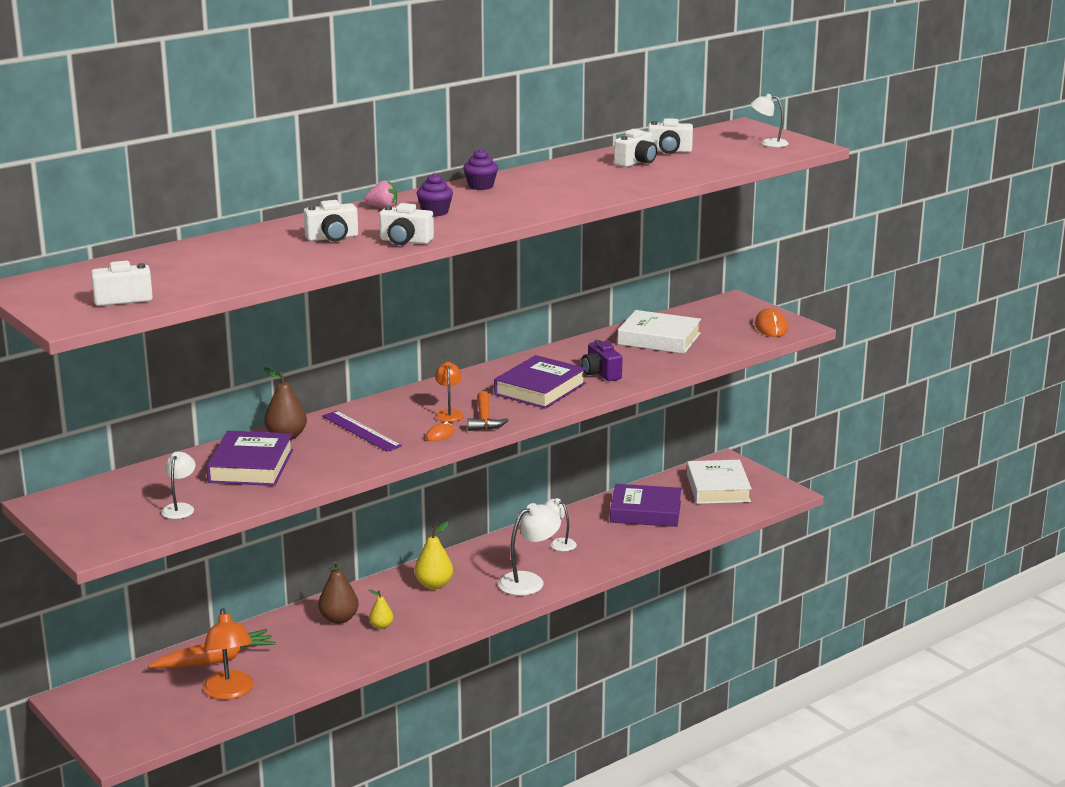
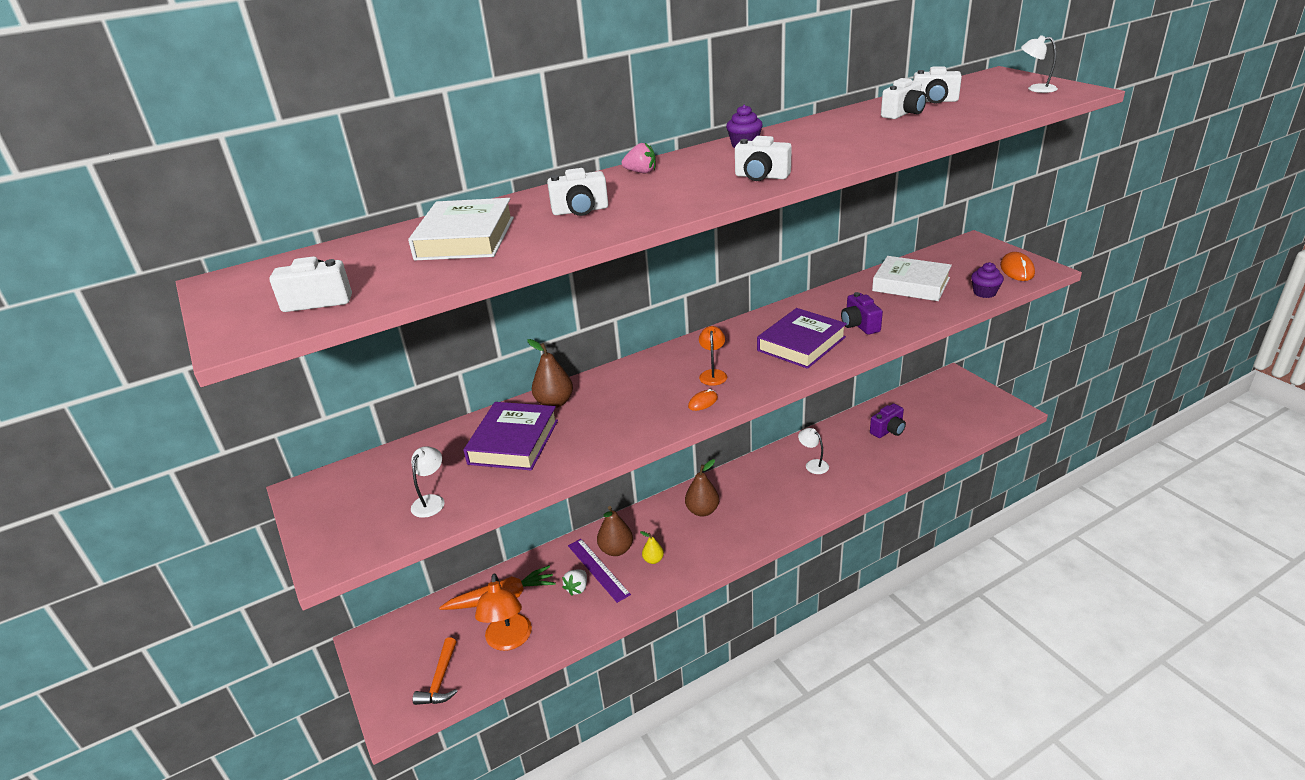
camera: 10 degrees right, 10 degrees up
(299, 650) = (577, 588): none -> white strawberry
(361, 431) = (626, 396): purple ruler -> purple ruler (598, 569)
(405, 241) = (658, 213): white camera -> white camera (761, 177)
(434, 585) = (702, 511): yellow pear -> brown pear
(435, 212) = (695, 176): purple cupcake -> purple cupcake (984, 293)
(484, 419) = (747, 382): orange hammer -> orange hammer (440, 680)
(529, 581) = (787, 509): white lamp -> none
(645, 512) = (888, 430): purple book -> purple camera
(718, 488) = (950, 405): white book -> white book (465, 238)

